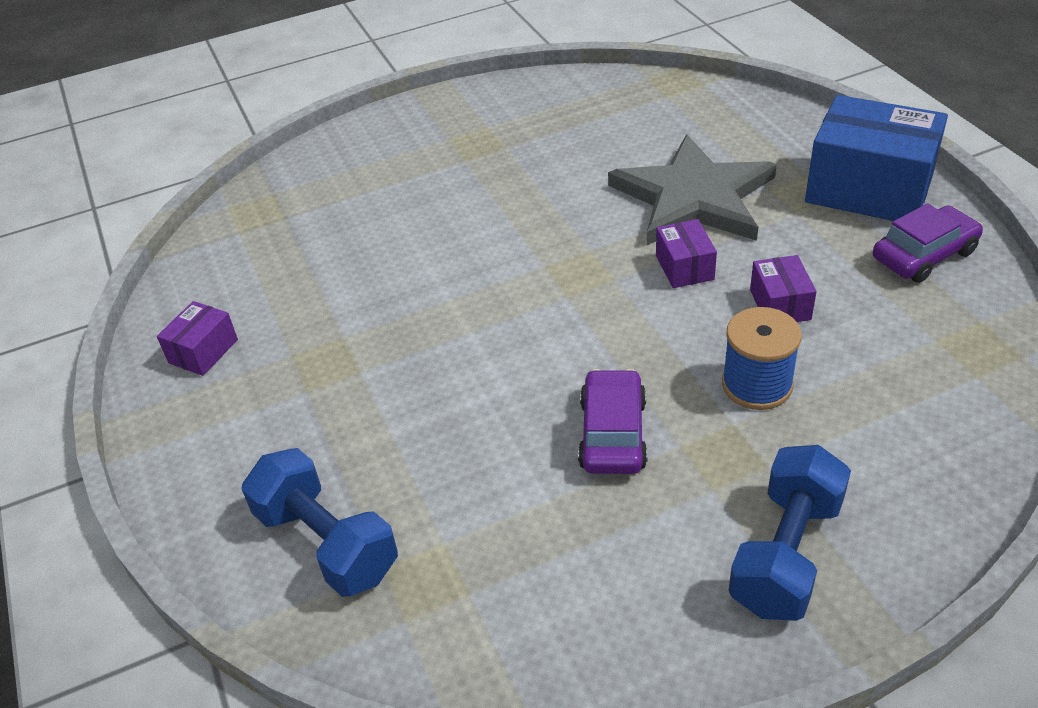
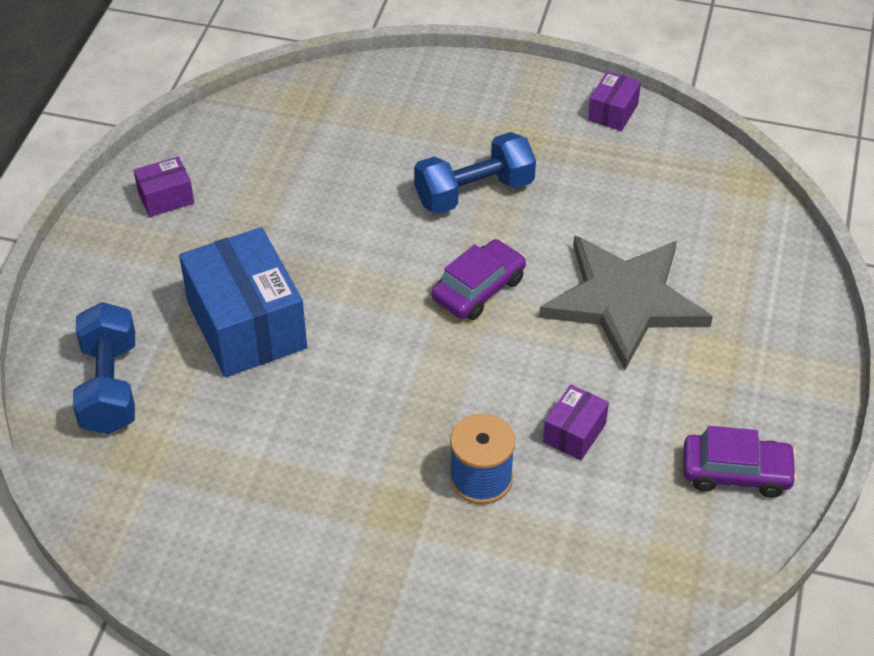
camera: 35 degrees right, 5 degrees up
(613, 434) = (347, 442): purple car -> purple car (479, 289)
(684, 267) = (544, 355): purple box -> purple box (613, 112)
(786, 554) = (357, 598): blue dumbbell -> blue dumbbell (474, 192)
(868, 189) = (771, 388): blue box -> blue box (246, 325)

